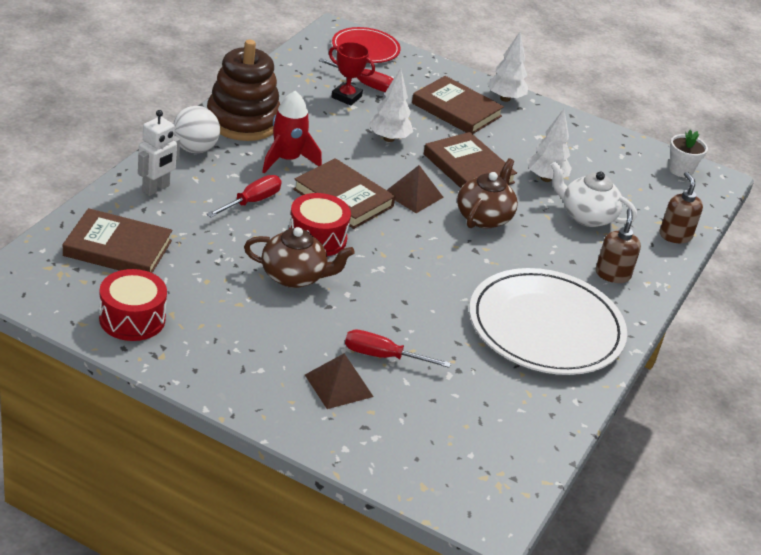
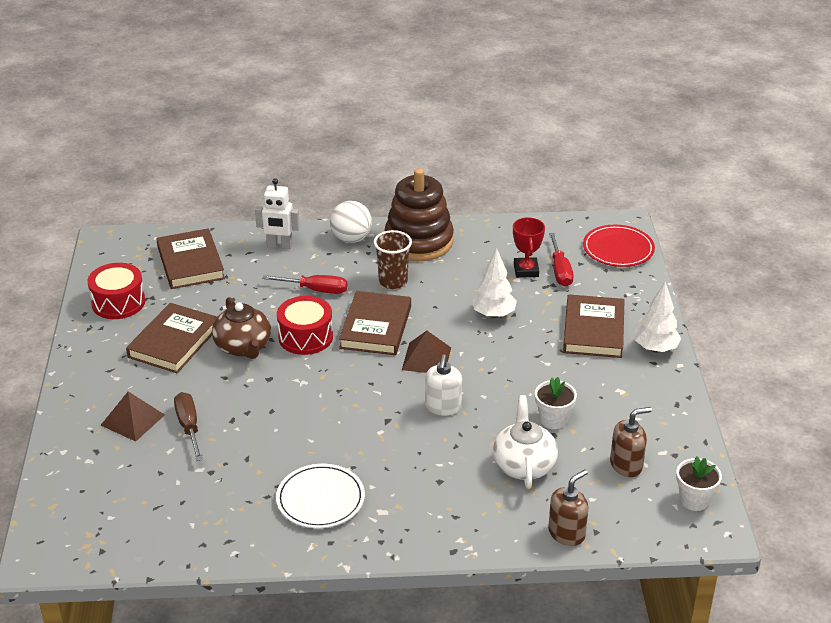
camera: 65 degrees right, 0 degrees up
(287, 160) = (393, 281): red rocket -> brown cup
(382, 356) = (189, 426): red screwdriver -> brown screwdriver
(468, 168) = (507, 371): brown book -> brown book (174, 342)
(484, 217) = (443, 407): brown teapot -> white soap dispenser
(545, 327) = (320, 499): white plate -> white plate, size x0.55
(546, 178) = (553, 419): white tree -> white flower pot
(612, 274) = (448, 513): brown soap dispenser -> brown soap dispenser (626, 465)

